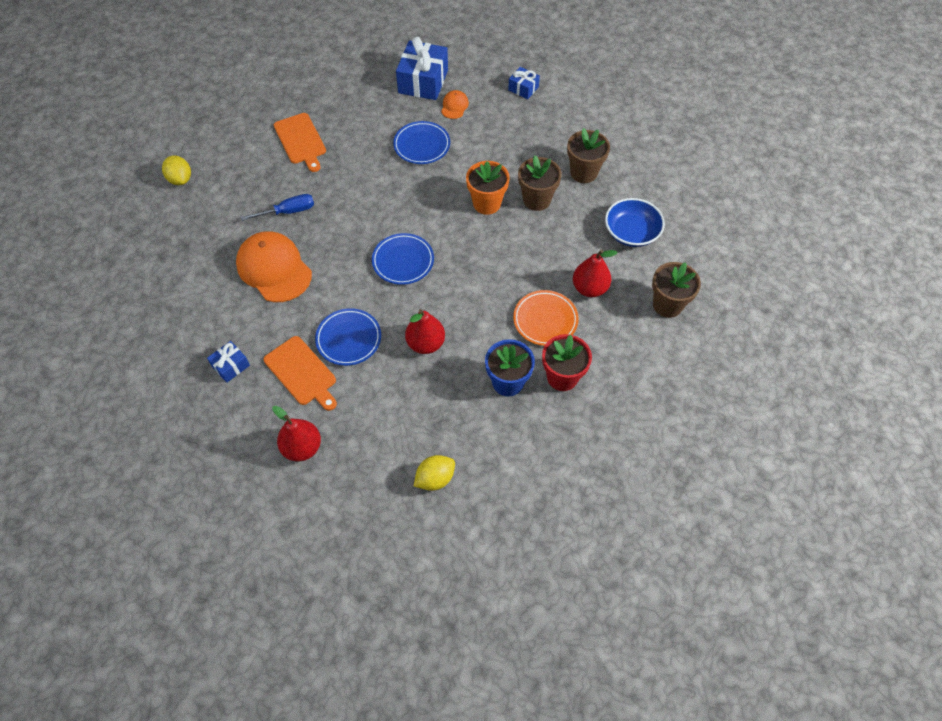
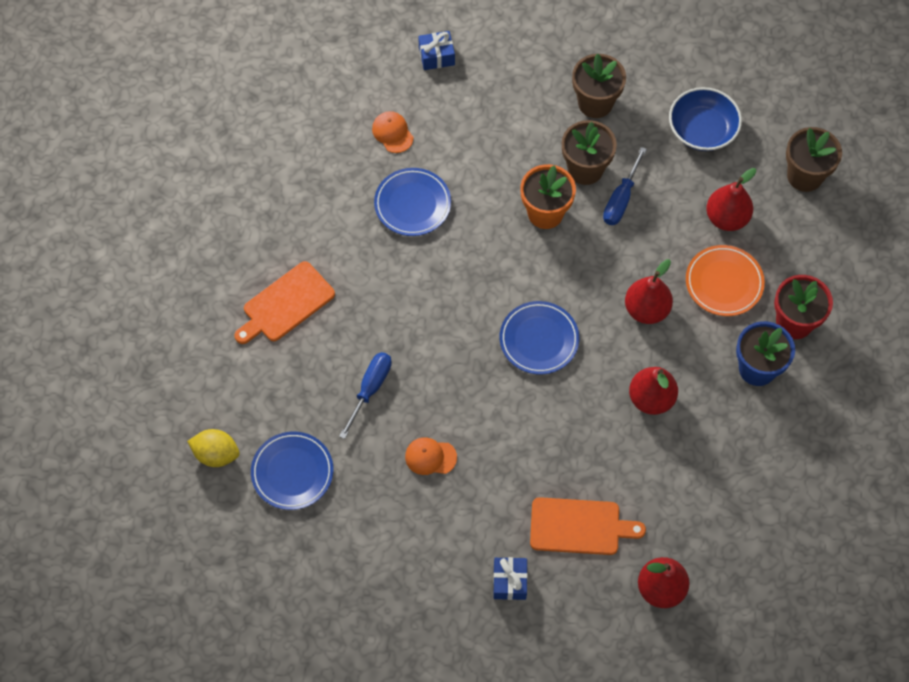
camera: 45 degrees left, 5 degrees up
(274, 268) = (430, 457): orange cap -> orange cap, size x0.46
(301, 140) = (285, 304): orange cutting board -> orange cutting board turned 120 degrees clockwise
(348, 339) = (581, 458): blue plate -> blue plate (292, 472)
(423, 81) = (328, 131): blue gift -> none
(435, 478) = (795, 507): yellow lemon -> none
(482, 296) = (646, 309): none -> red pear
(537, 230) = (620, 200): none -> blue screwdriver

